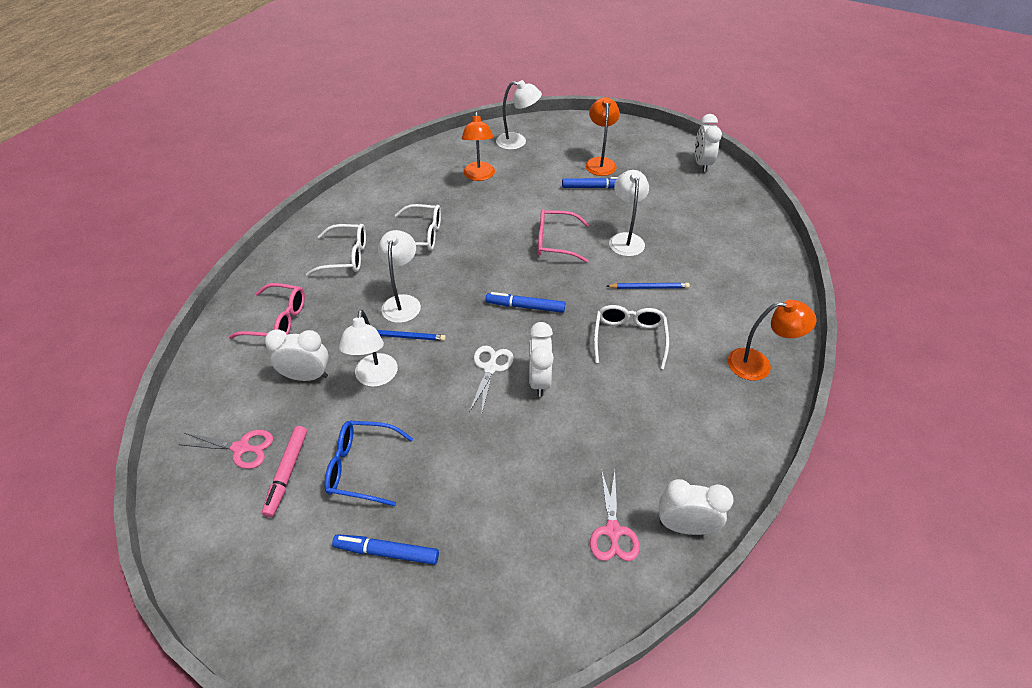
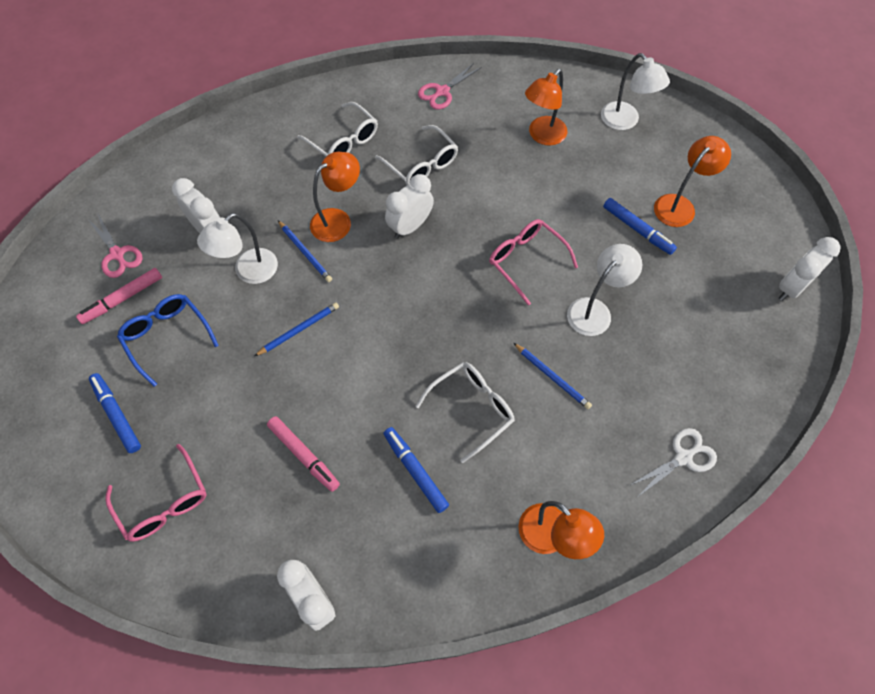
camera: 45 degrees right, 15 degrees up
(277, 320) = (238, 164): pink glasses -> pink glasses (164, 502)
(403, 302) = (338, 220): white lamp -> orange lamp
(460, 383) = (299, 330): none -> blue pencil
(490, 368) = (334, 336): white scissors -> white scissors (683, 457)
(525, 306) = (424, 304): blue marker -> blue marker (415, 471)
(539, 380) = (356, 381): white clock -> white clock (410, 226)
(564, 451) = (304, 455): none -> pink marker
(613, 531) = (262, 549): pink scissors -> pink scissors (442, 92)

